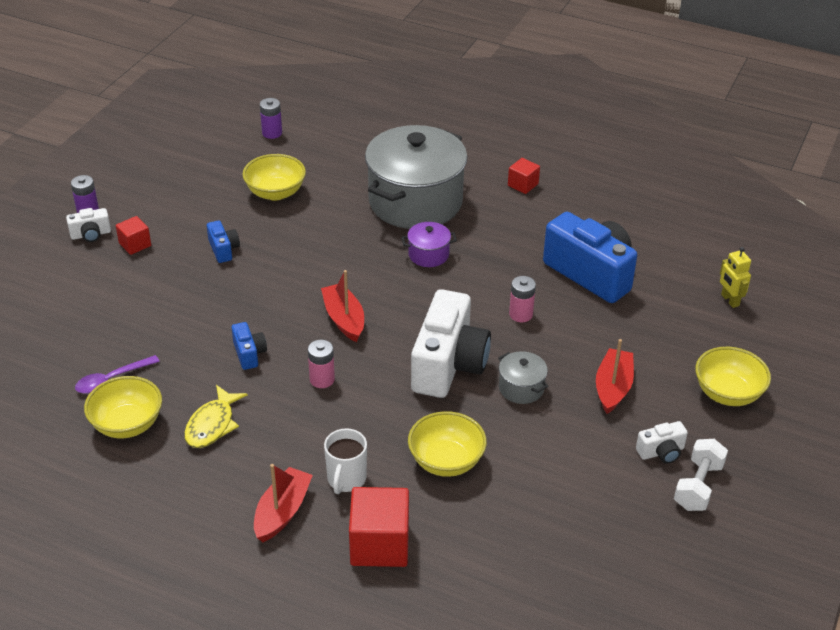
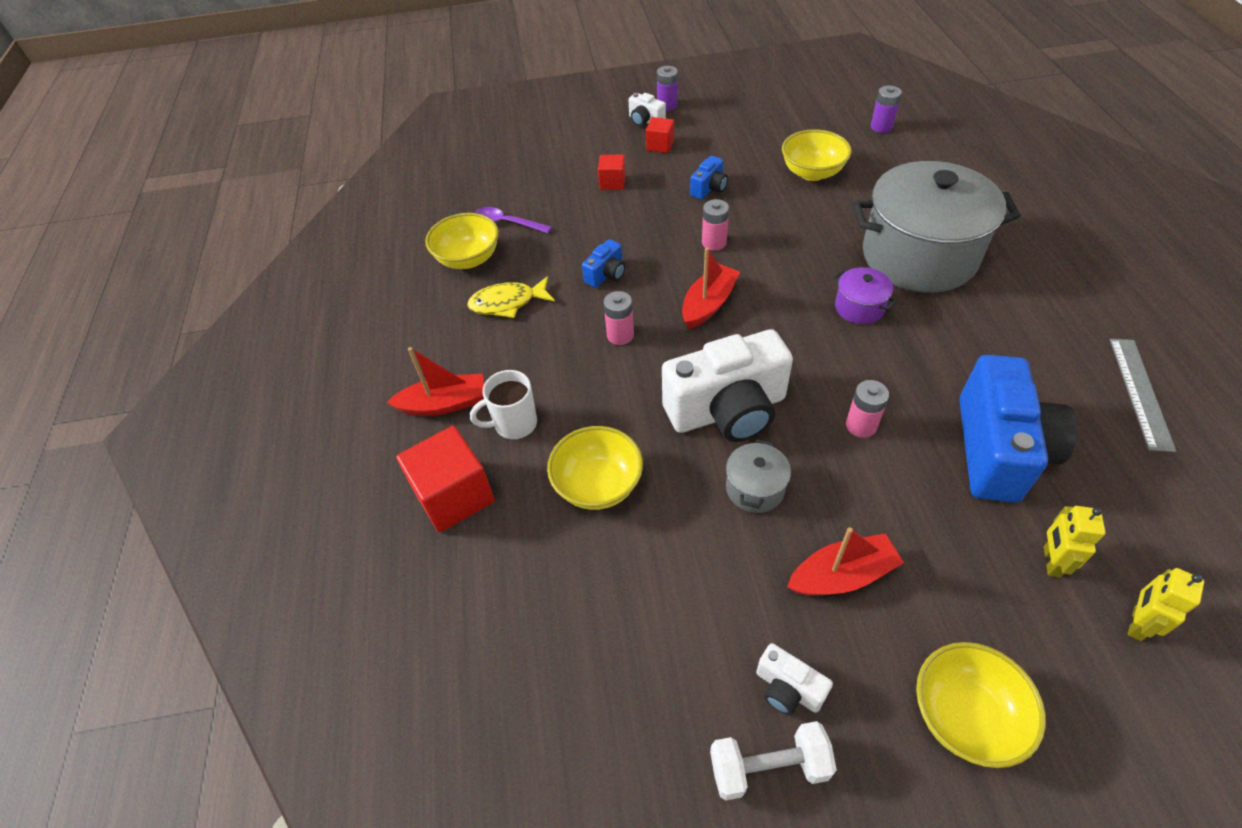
camera: 60 degrees right, 10 degrees up
(285, 281) = (714, 242): none -> pink battery
(523, 185) = (1055, 314): red cube -> red cube (612, 182)
(606, 197) = (1140, 392): none -> grey ruler
(673, 304) = (1051, 561): none -> yellow robot

